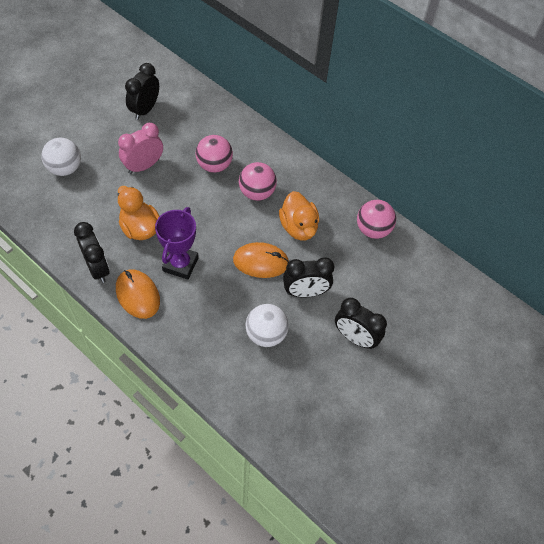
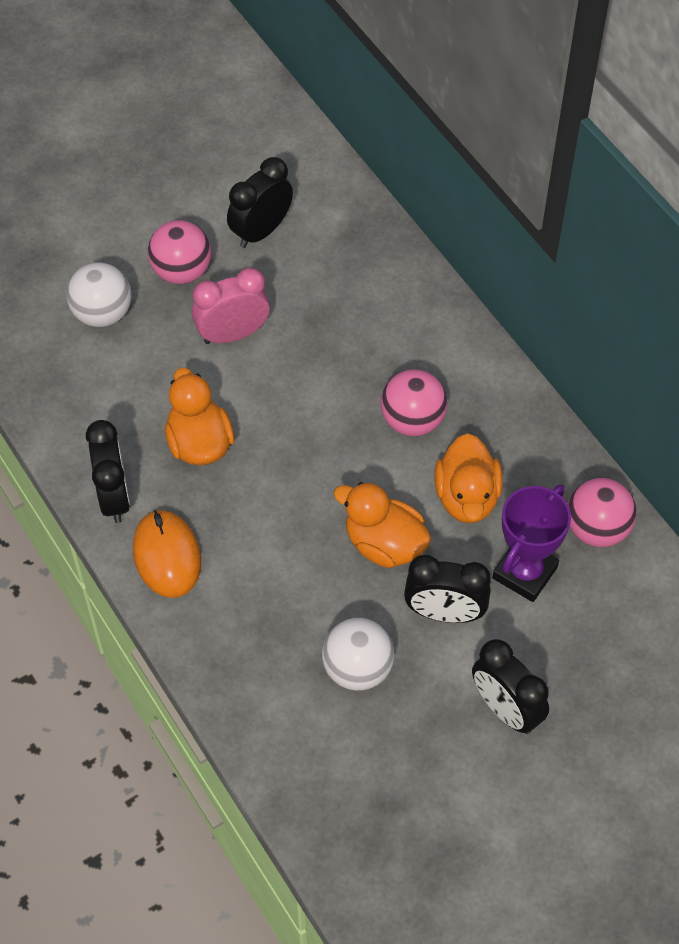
camera: 20 degrees right, 0 degrees up
(180, 264) = (249, 519): purple trophy -> purple trophy (524, 573)
(214, 165) = (353, 356): pink ball -> pink ball (182, 271)
(261, 262) = (384, 544): orange mouse -> orange duck

